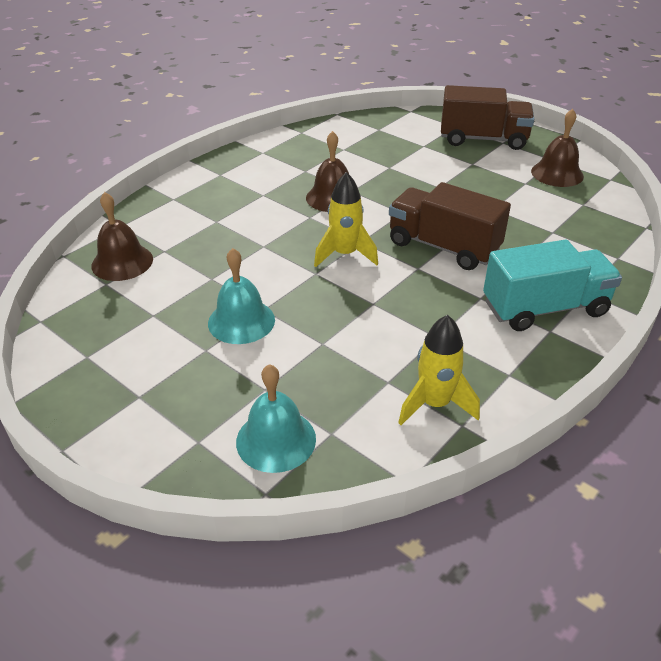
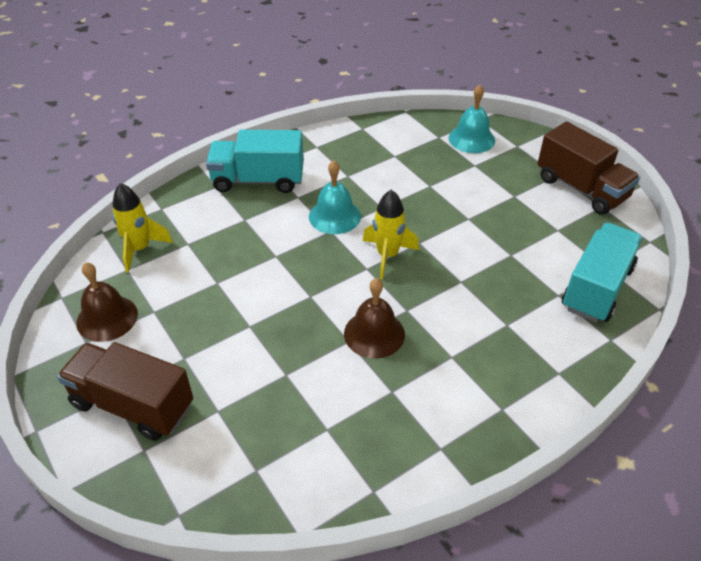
camera: 165 degrees left, 5 degrees up
(122, 262) = (597, 288): brown bell -> turquoise truck
(241, 321) = (487, 211): turquoise bell -> turquoise bell (334, 216)
(435, 404) = (372, 139): yellow rocket -> yellow rocket (140, 249)
(443, 247) = (296, 246): brown truck -> brown truck (581, 188)

